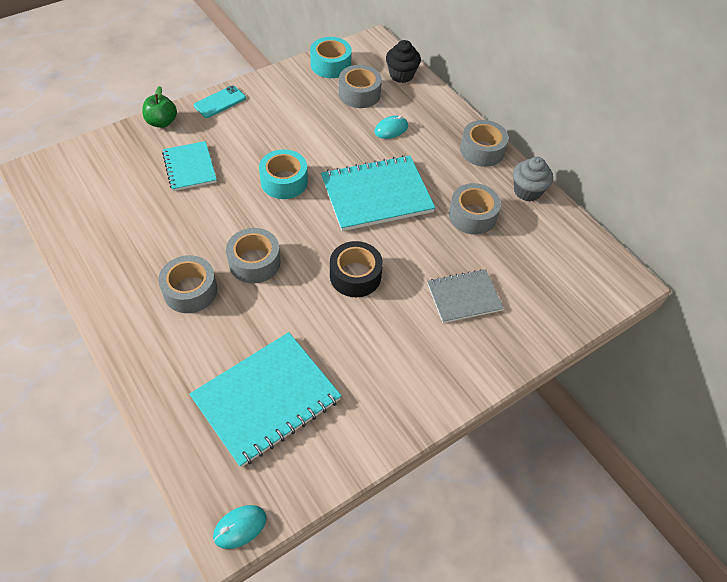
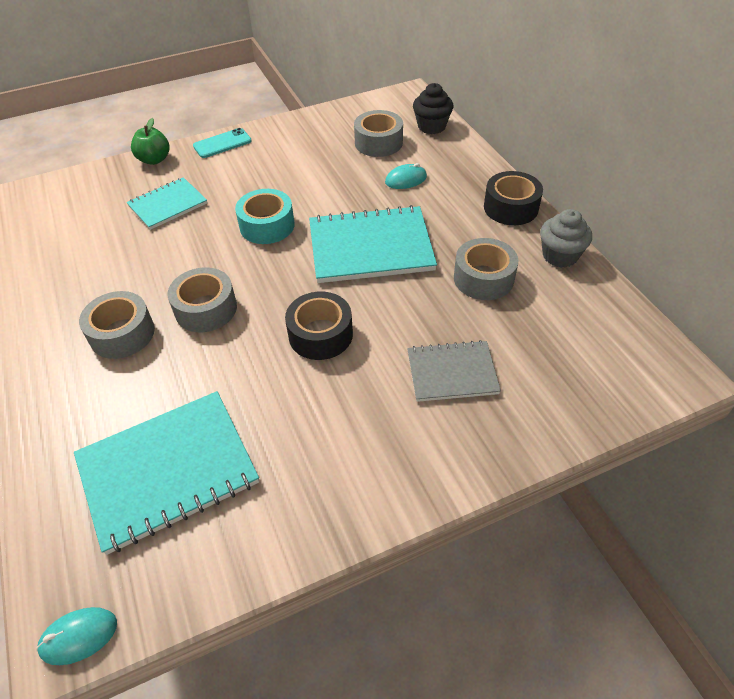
camera: 15 degrees right, 5 degrees down
(189, 167) = (168, 205): turquoise notebook -> turquoise notebook turned 60 degrees clockwise
(330, 65) = (354, 114): turquoise tape -> none
(482, 150) = (511, 207): grey tape -> black tape

